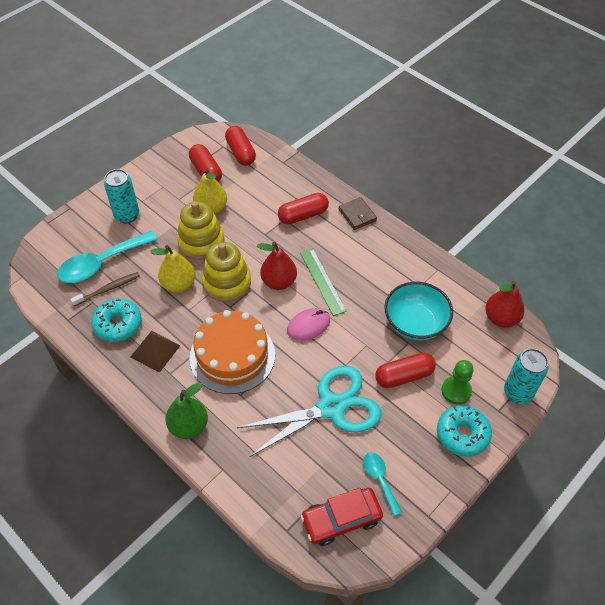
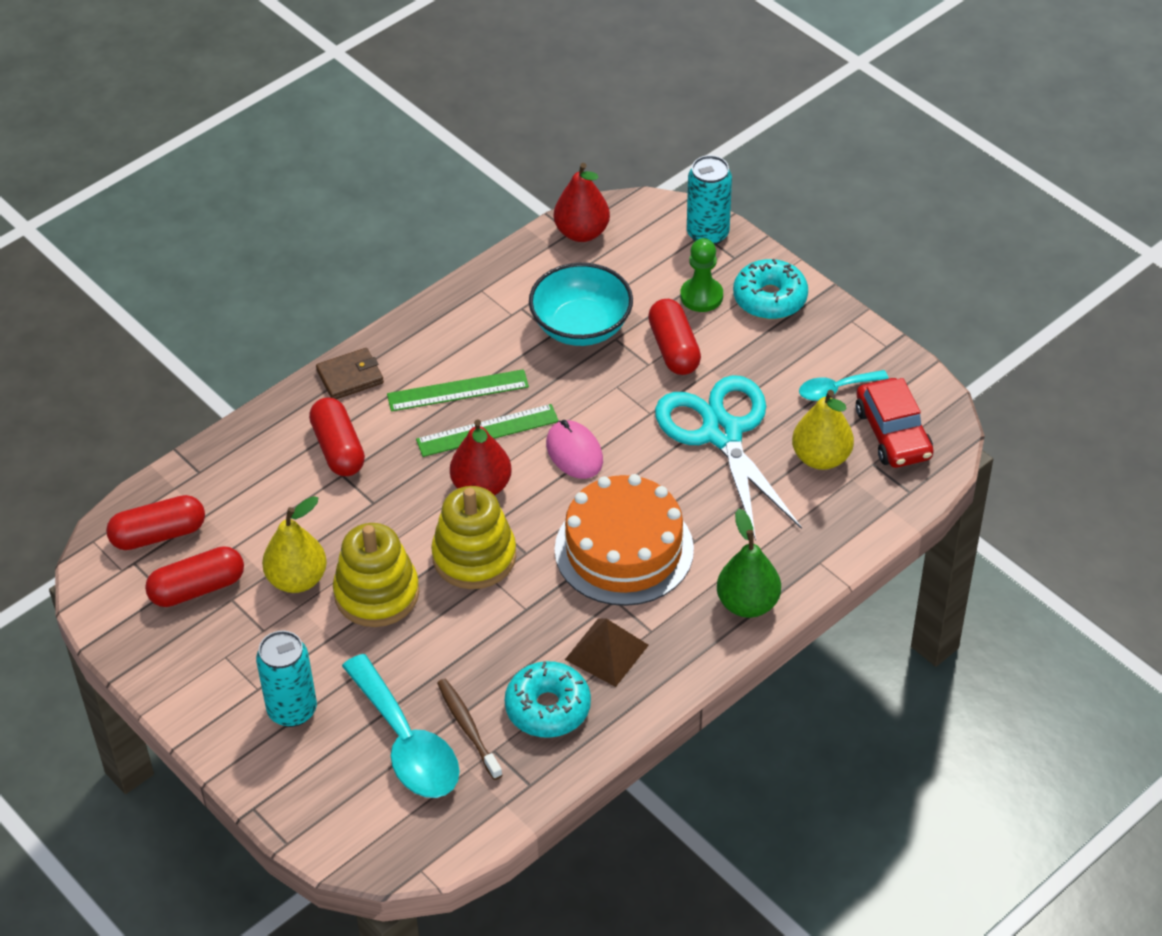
camera: 85 degrees left, 5 degrees down
(178, 284) = (470, 624): yellow pear -> yellow pear (821, 458)
(353, 264) = (457, 390): none -> green ruler

